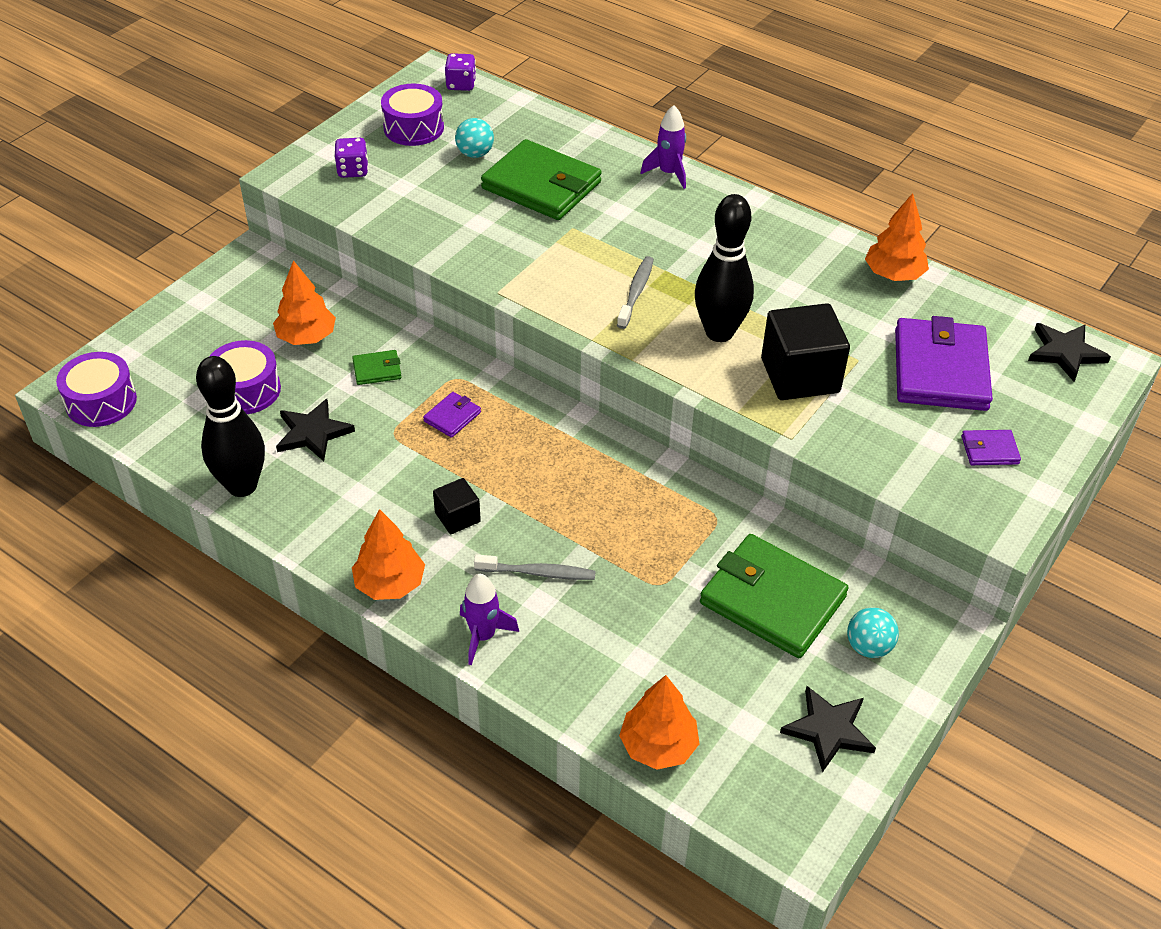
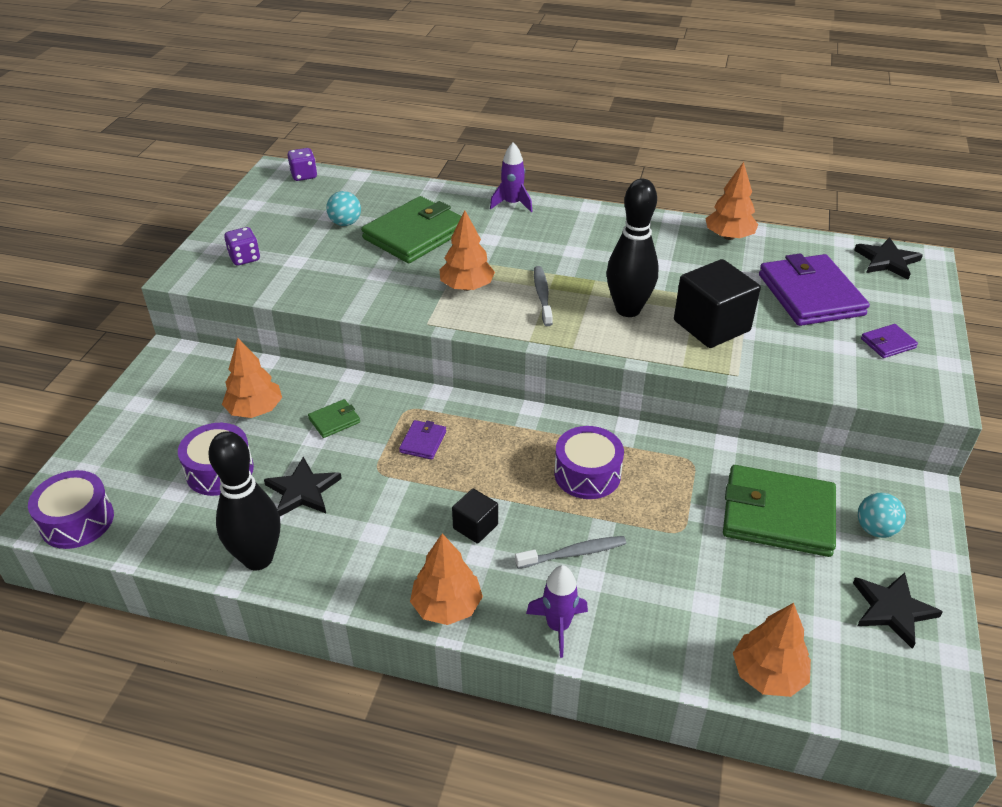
camera: 20 degrees left, 5 degrees down
(413, 128) = (281, 215): purple drum -> purple drum (587, 474)
(541, 185) = (415, 234): green wallet -> green wallet turned 60 degrees counterclockwise
(562, 261) = (467, 287): none -> orange tree

